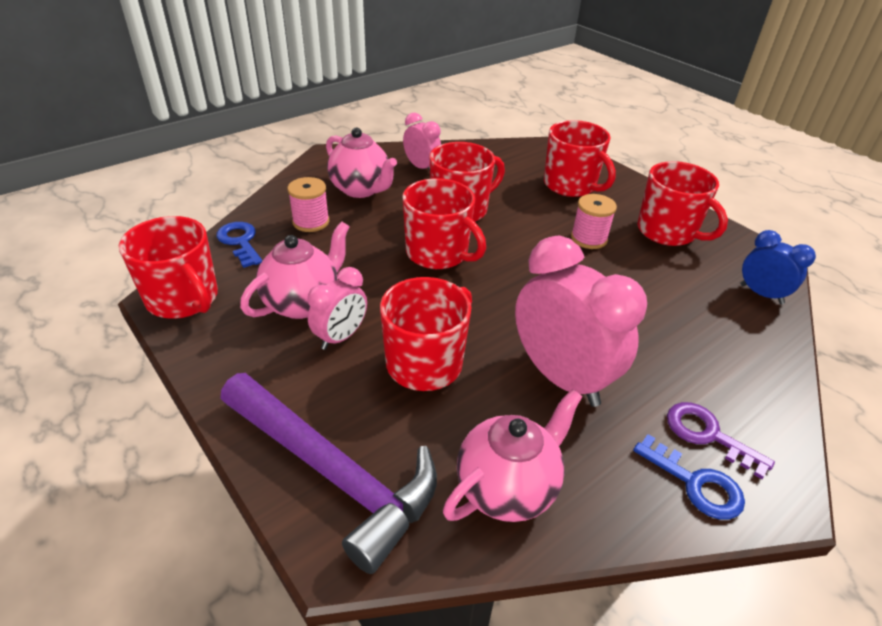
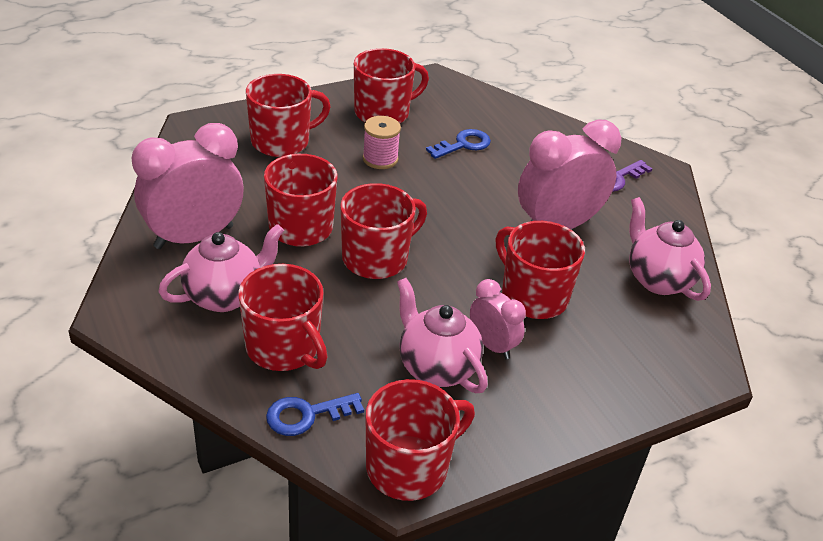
camera: 80 degrees left, 0 degrees up
(311, 222) = (283, 348): pink spool -> red mug
(333, 472) = (645, 367): purple hammer -> none
(421, 168) = (194, 237): pink clock -> pink clock, size x1.85
(695, 483) = (653, 198): blue key -> blue key (463, 144)
(761, 294) = (478, 101): blue clock -> none

